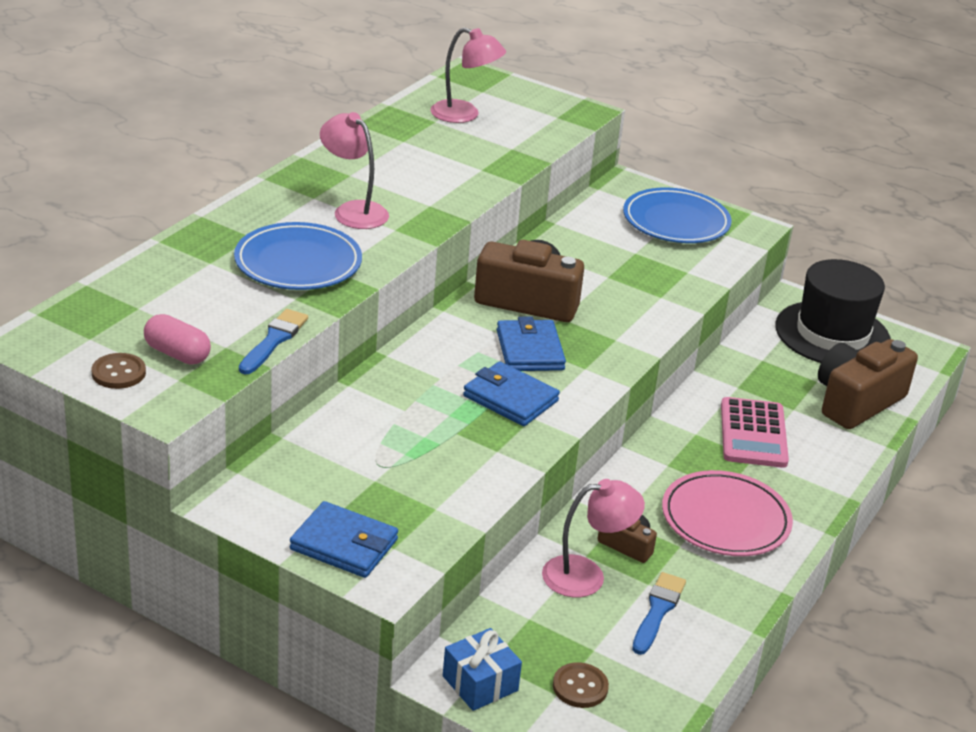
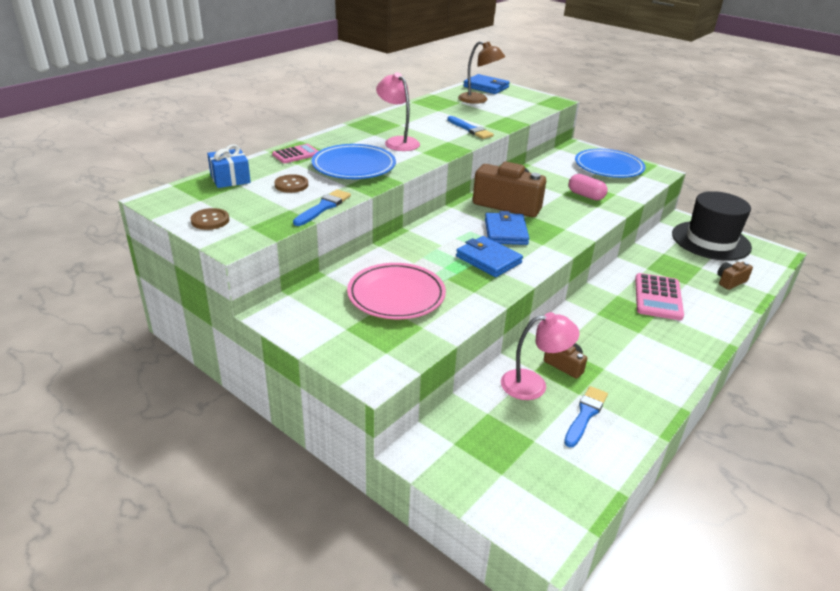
camera: 10 degrees right, 0 degrees up
(177, 354) = (255, 212): pink capsule -> pink capsule (585, 196)
(203, 245) = (296, 154): none -> pink calculator
(344, 544) = (350, 348): blue wallet -> blue wallet (486, 87)
(460, 179) = (470, 129): none -> blue brush
(464, 115) = (478, 100): pink lamp -> brown lamp
(480, 683) = (443, 460): blue gift -> blue gift (230, 179)
(580, 687) = (521, 469): brown button -> brown button (291, 185)
(725, 519) = (638, 352): pink plate -> pink plate (396, 295)
(856, 401) = (730, 281): brown camera -> brown camera, size x0.48

